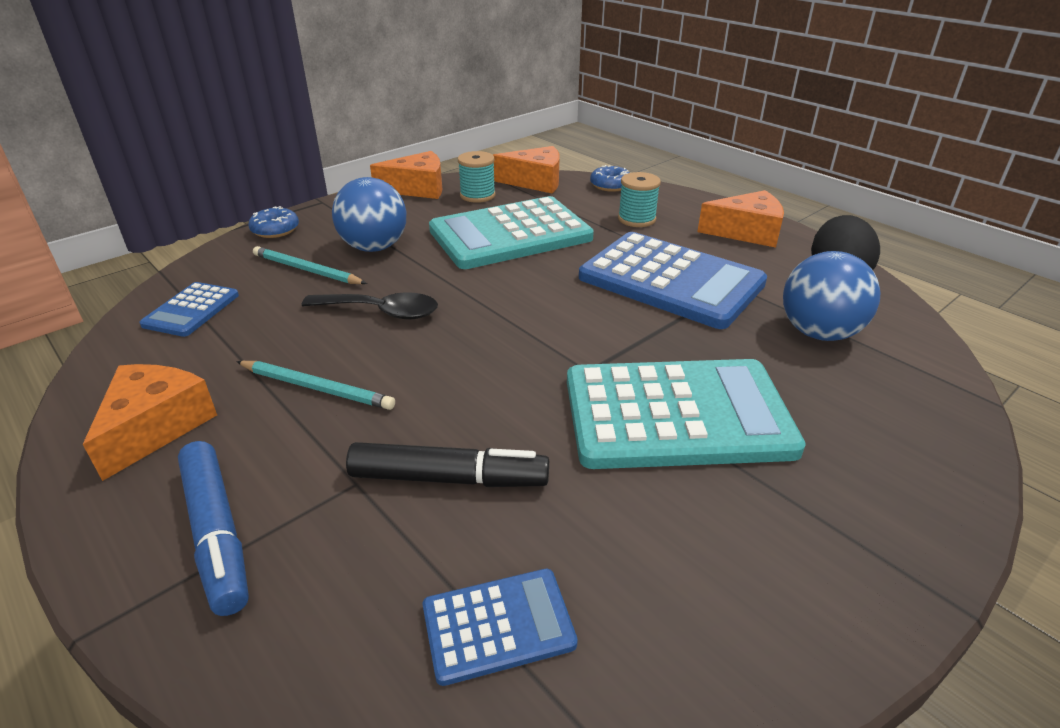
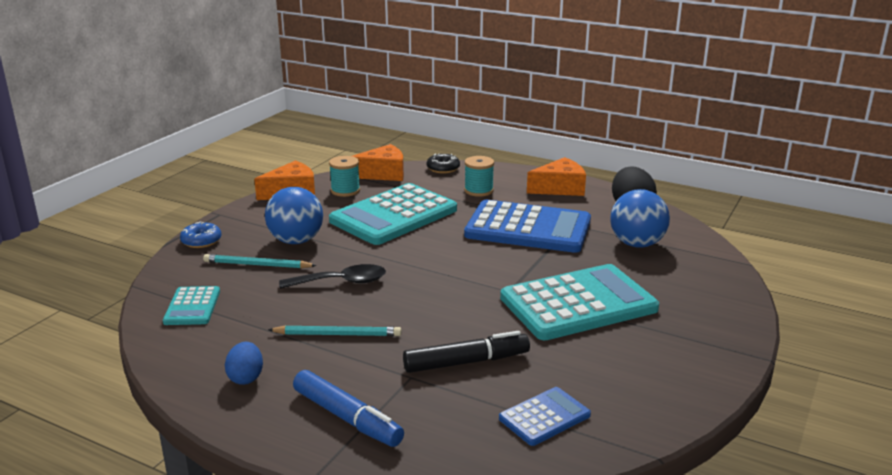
camera: 20 degrees left, 10 degrees down
(156, 427) = (246, 377): orange cheese -> blue egg
(191, 310) = (192, 307): blue calculator -> turquoise calculator
(610, 185) = (443, 169): blue donut -> black donut

